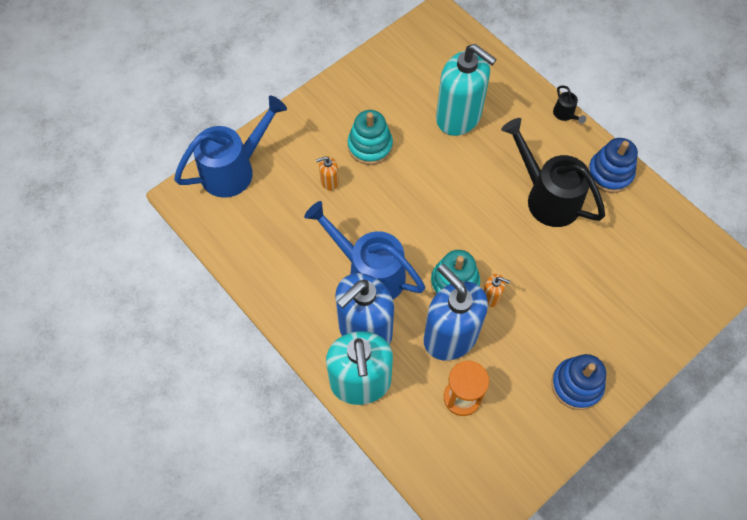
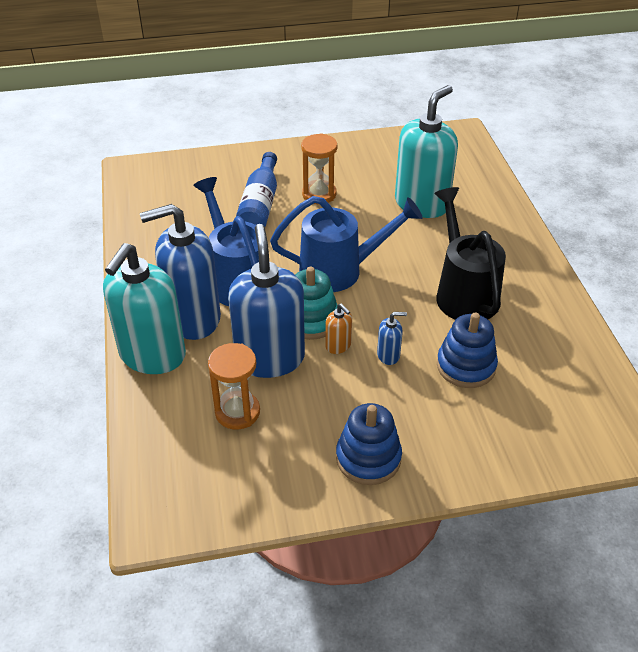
camera: 30 degrees right, 20 degrees down
(234, 169) = (187, 168): blue watering can -> blue watering can (340, 271)
(329, 182) = (260, 204): orange soap dispenser -> blue bottle
(370, 146) = (319, 194): turquoise stacking toy -> orange hourglass
(459, 117) = (422, 204): turquoise soap dispenser -> turquoise soap dispenser turned 120 degrees counterclockwise
(532, 286) = (388, 355): none -> blue soap dispenser
(565, 114) = (534, 239): black watering can -> none
(610, 173) = (548, 300): blue stacking toy -> blue stacking toy (466, 366)

